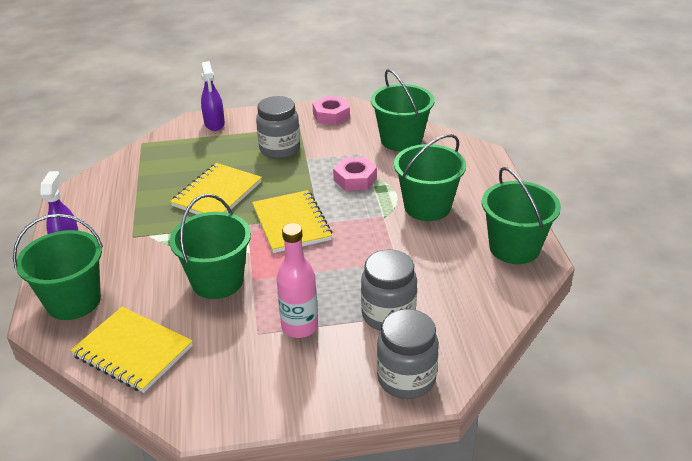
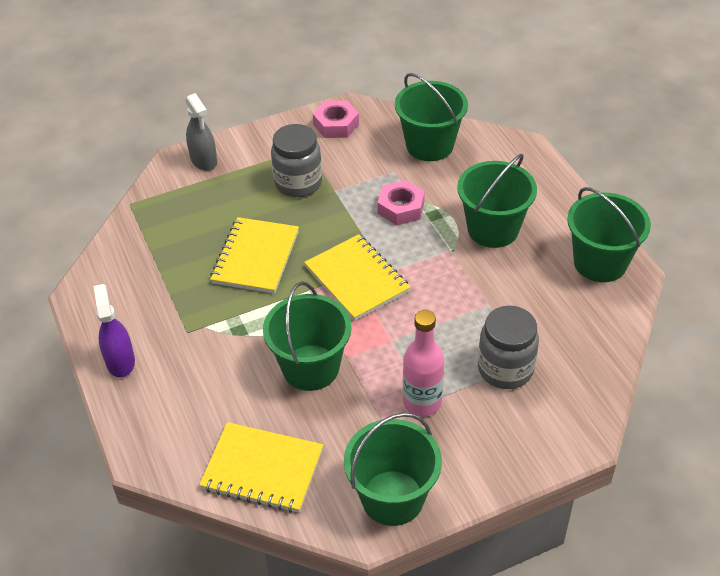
camera: 15 degrees left, 10 degrees up
(73, 301) = (165, 426): green bucket -> green bucket (392, 498)
(214, 123) = (204, 160): purple spray bottle -> grey spray bottle
(406, 379) = (551, 435): grey jar -> none

